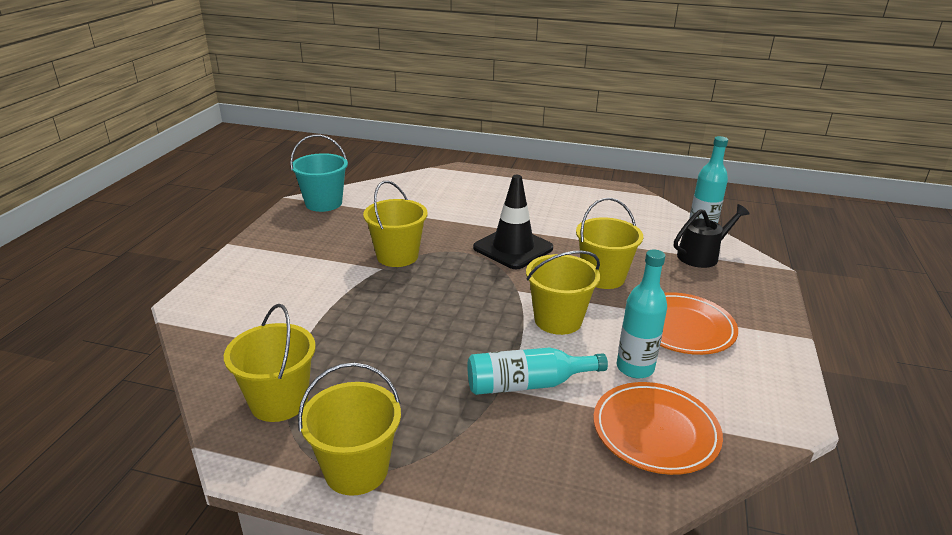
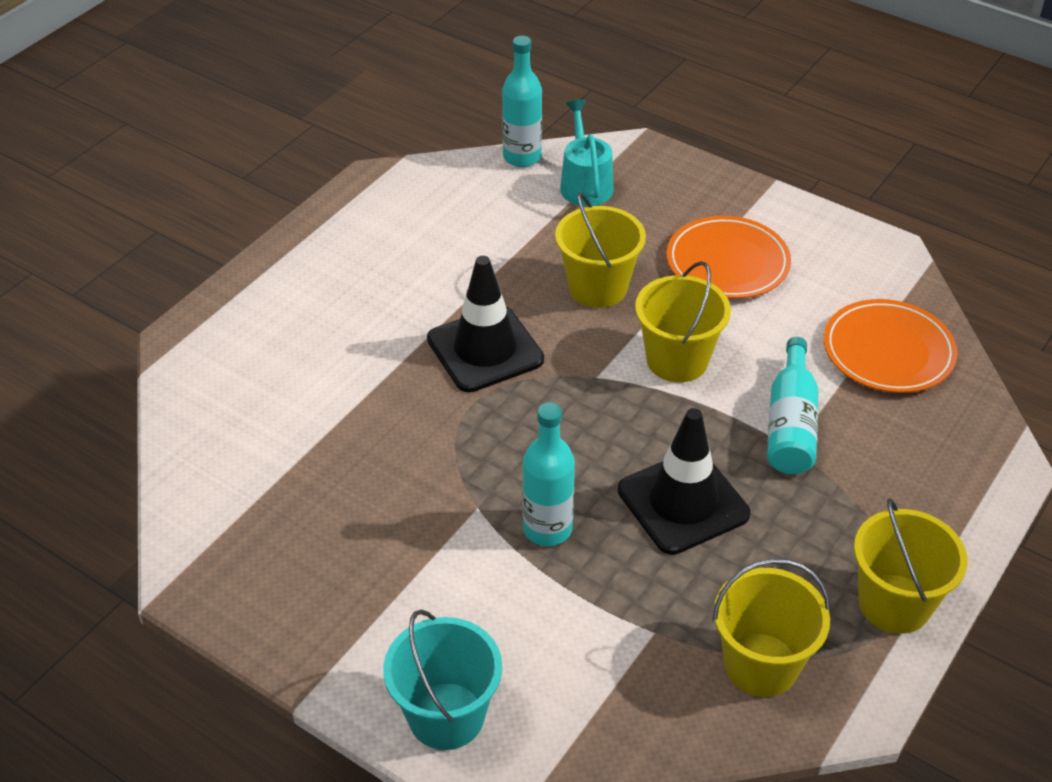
camera: 70 degrees left, 15 degrees up
(323, 203) = (208, 549): turquoise bucket -> turquoise bucket (446, 716)
(397, 256) = (449, 482): yellow bucket -> none
(420, 343) = (683, 502): none -> black traffic cone
(635, 368) = (787, 328): turquoise bottle -> turquoise bottle (547, 529)
(702, 256) = (585, 184): black watering can -> turquoise watering can

